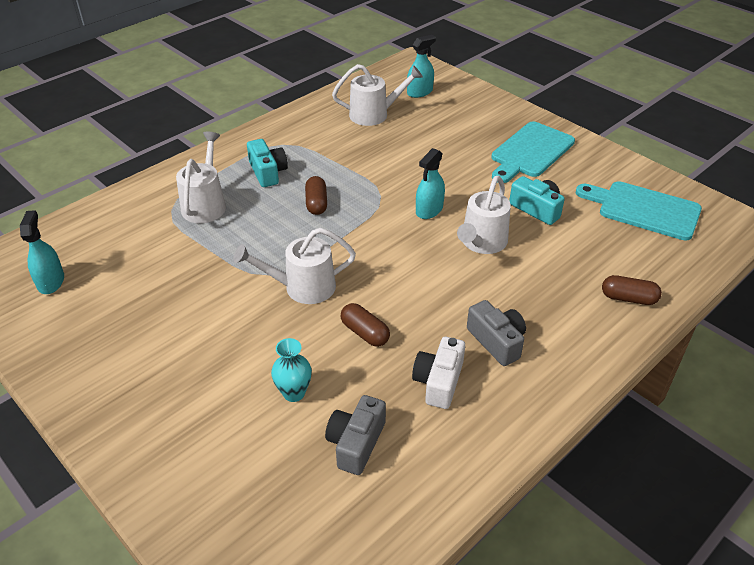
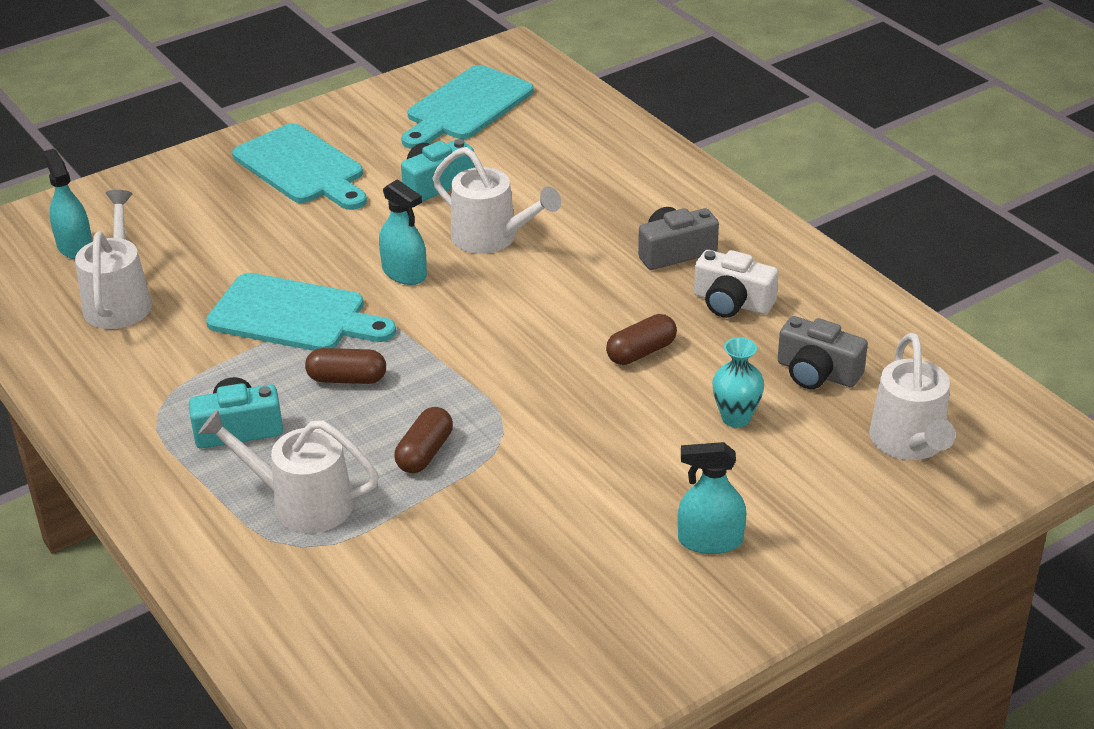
camera: 80 degrees left, 5 degrees down
(51, 281) = (453, 687): turquoise spray bottle -> turquoise spray bottle (710, 540)
(302, 287) = (540, 402): white watering can -> white watering can (910, 443)
(374, 174) = (294, 315): none -> turquoise cutting board
(628, 298) = (623, 150): brown capsule -> brown capsule (424, 453)

